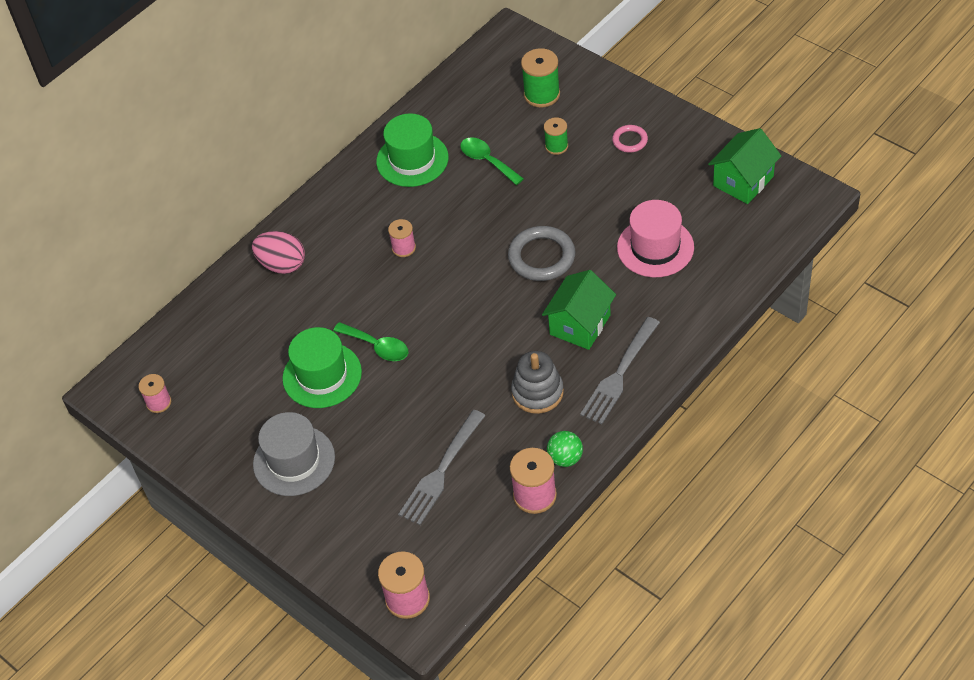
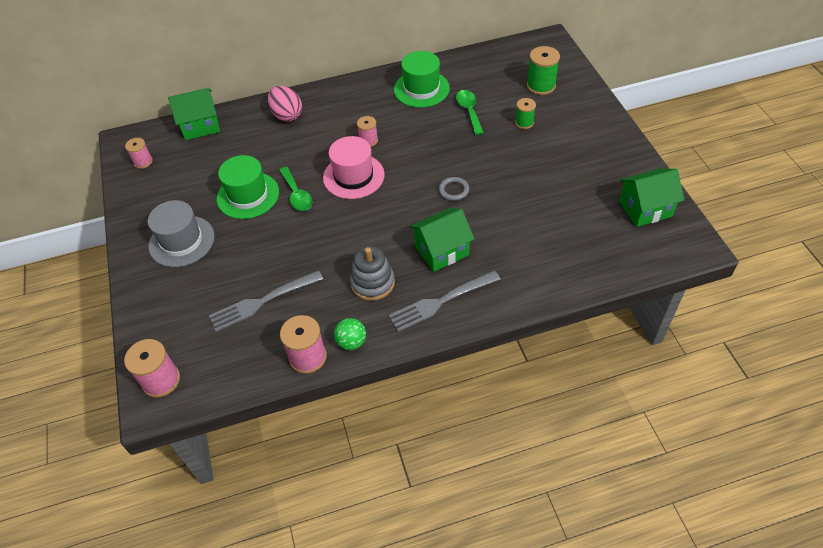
camera: 30 degrees right, 0 degrees up
(187, 327) = (200, 126): none -> green house
(541, 257) = (453, 190): grey ring -> grey ring, size x0.55
(630, 140) = (579, 142): pink ring -> none
(655, 247) = (540, 224): pink hat -> pink hat (353, 176)

